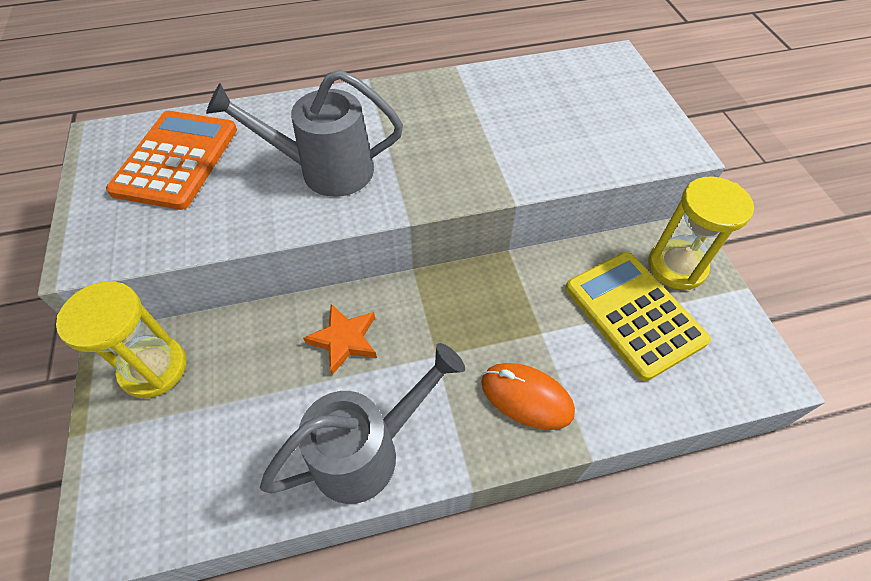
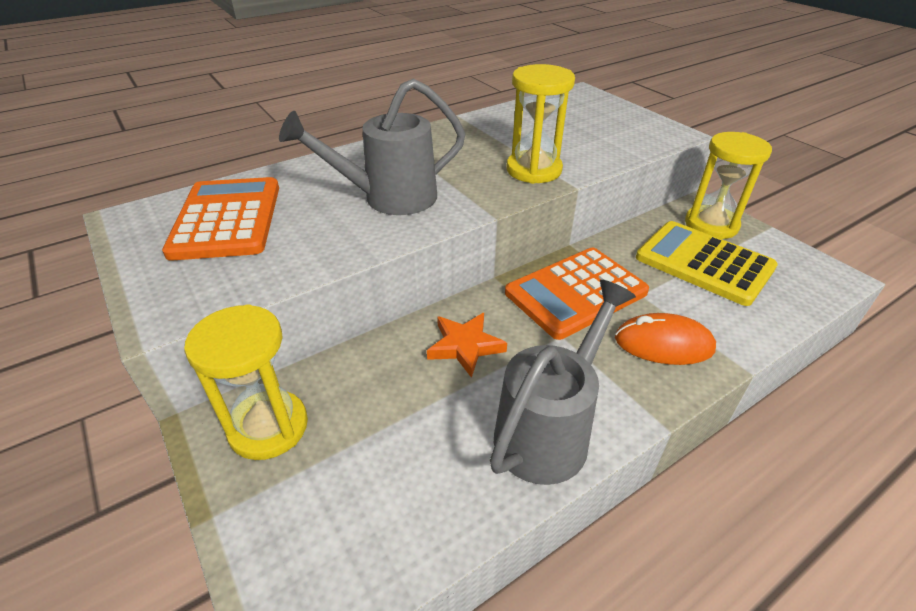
camera: 20 degrees left, 15 degrees down
(478, 311) = (576, 293): none -> orange calculator
(486, 167) = (533, 170): none -> yellow hourglass

